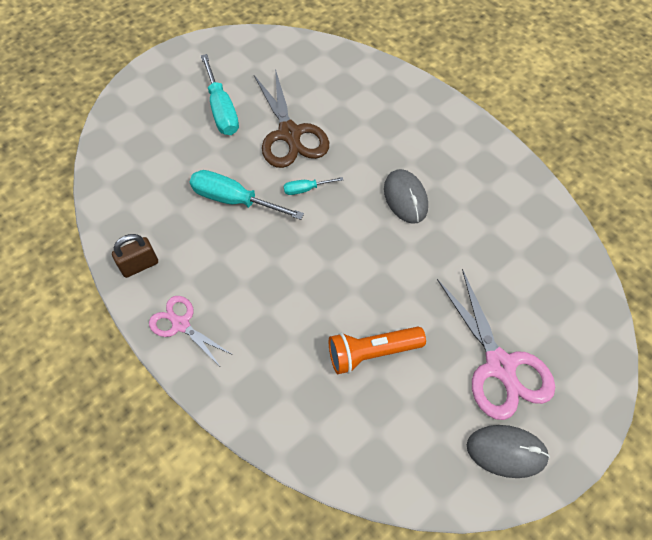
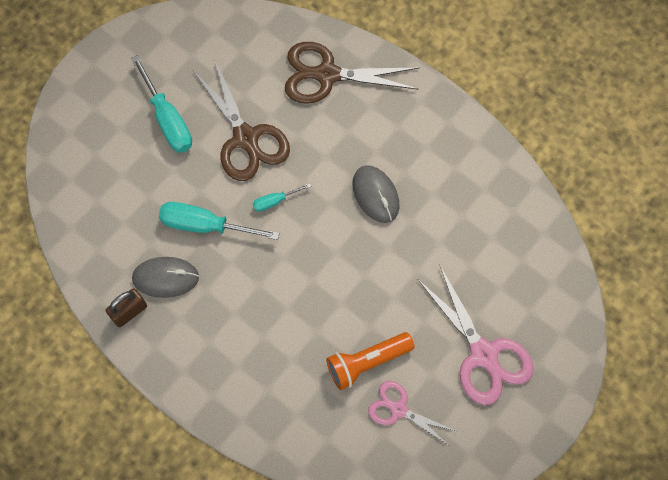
camera: 10 degrees left, 10 degrees up
(181, 324) = (185, 365): pink scissors -> pink scissors (398, 409)
(375, 95) = (327, 75): none -> brown scissors
(506, 452) = (496, 431): grey mouse -> grey mouse (165, 278)

